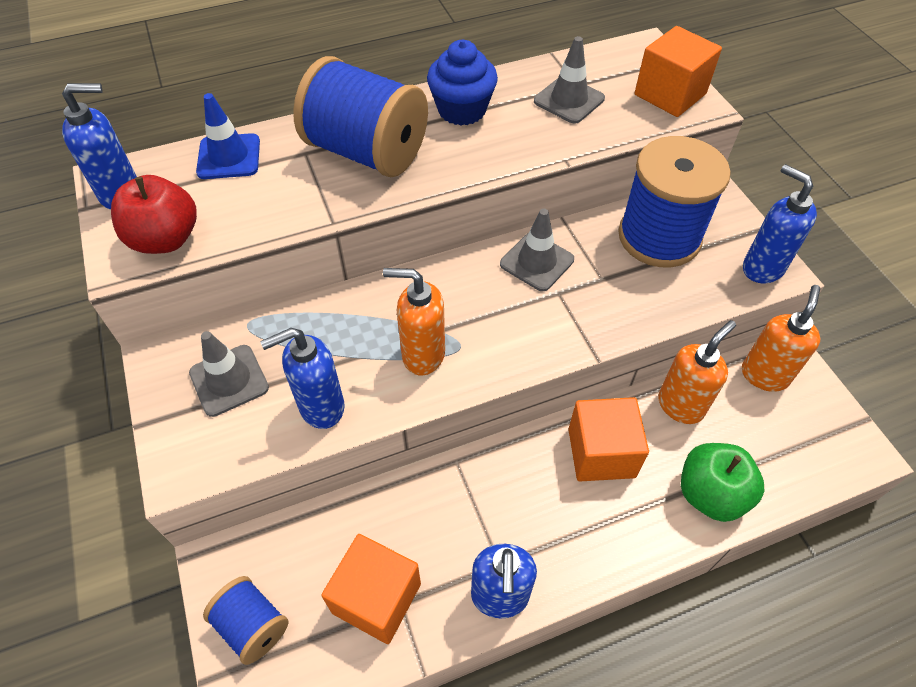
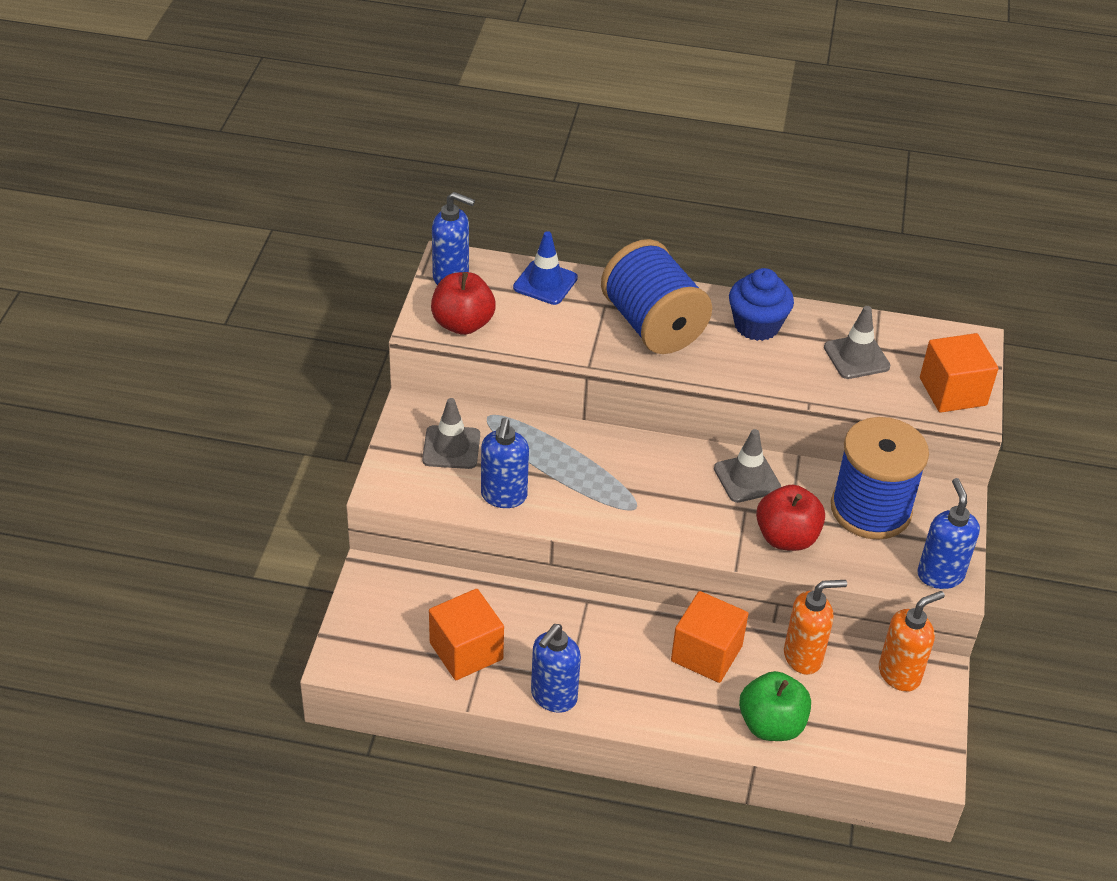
camera: 30 degrees right, 10 degrees down
(252, 626) = (372, 621): blue spool -> none
(321, 407) = (503, 496): blue soap dispenser -> blue soap dispenser turned 90 degrees counterclockwise
(422, 355) = (602, 499): orange soap dispenser -> none
(615, 302) = (786, 537): none -> red apple

